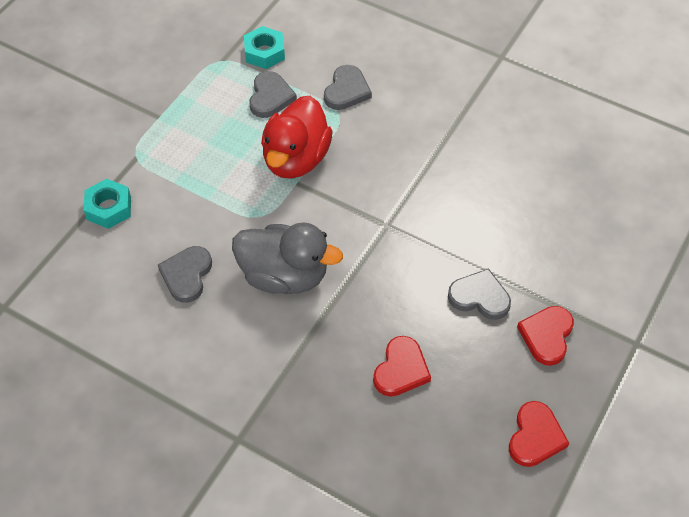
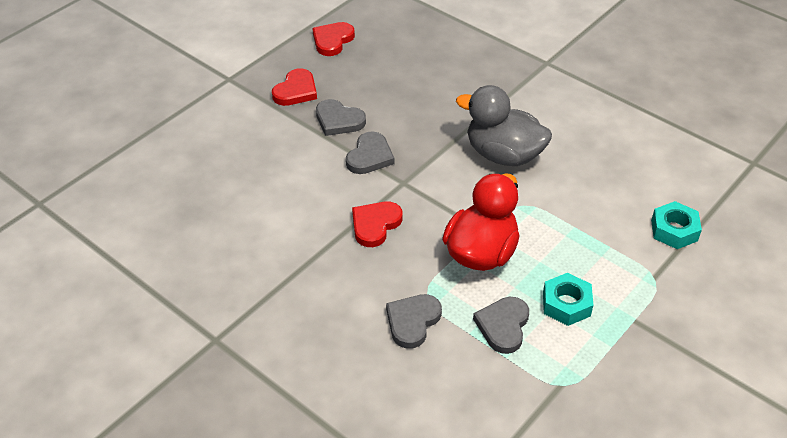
camera: 170 degrees left, 10 degrees down
(187, 275) = (591, 166): grey heart -> grey heart (370, 156)
(264, 52) = (506, 388): turquoise nut -> turquoise nut (566, 304)
(401, 369) = (417, 85): red heart -> red heart (375, 225)

